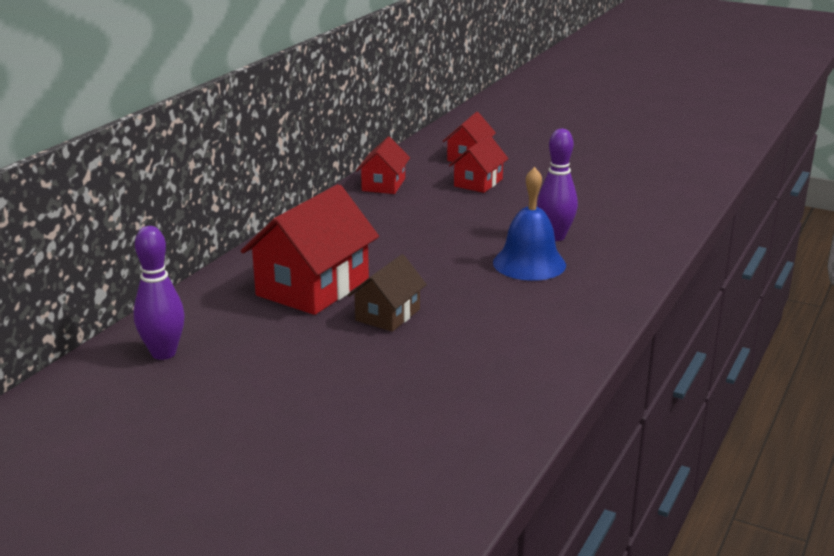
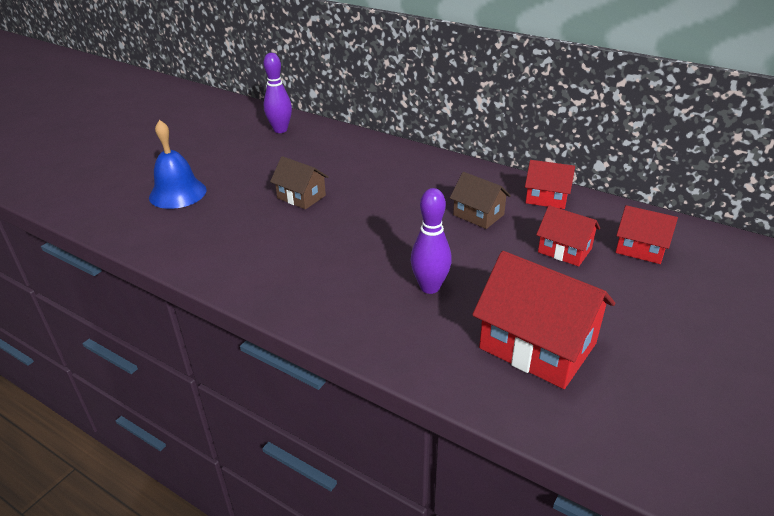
camera: 95 degrees right, 10 degrees up
(312, 287) = (350, 169): red house -> red house (537, 345)
(420, 215) = (478, 215): none -> brown house
(529, 263) = (373, 266): blue bell -> blue bell (178, 193)

